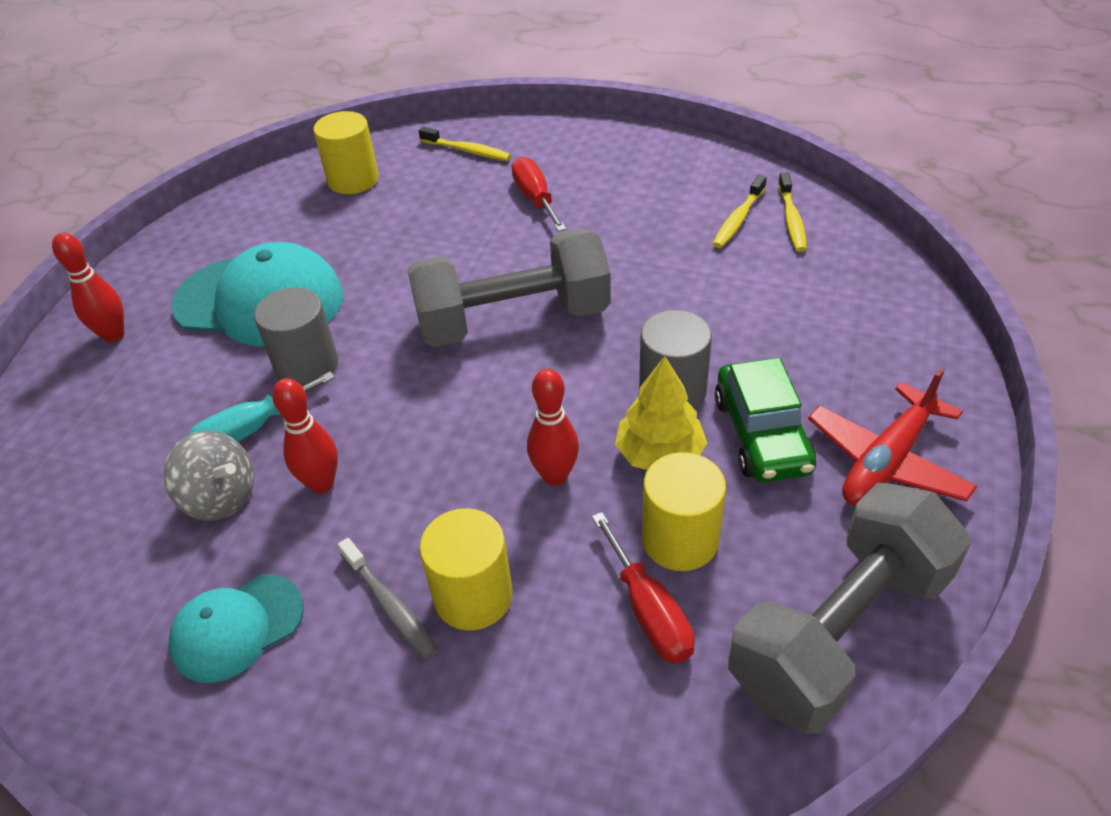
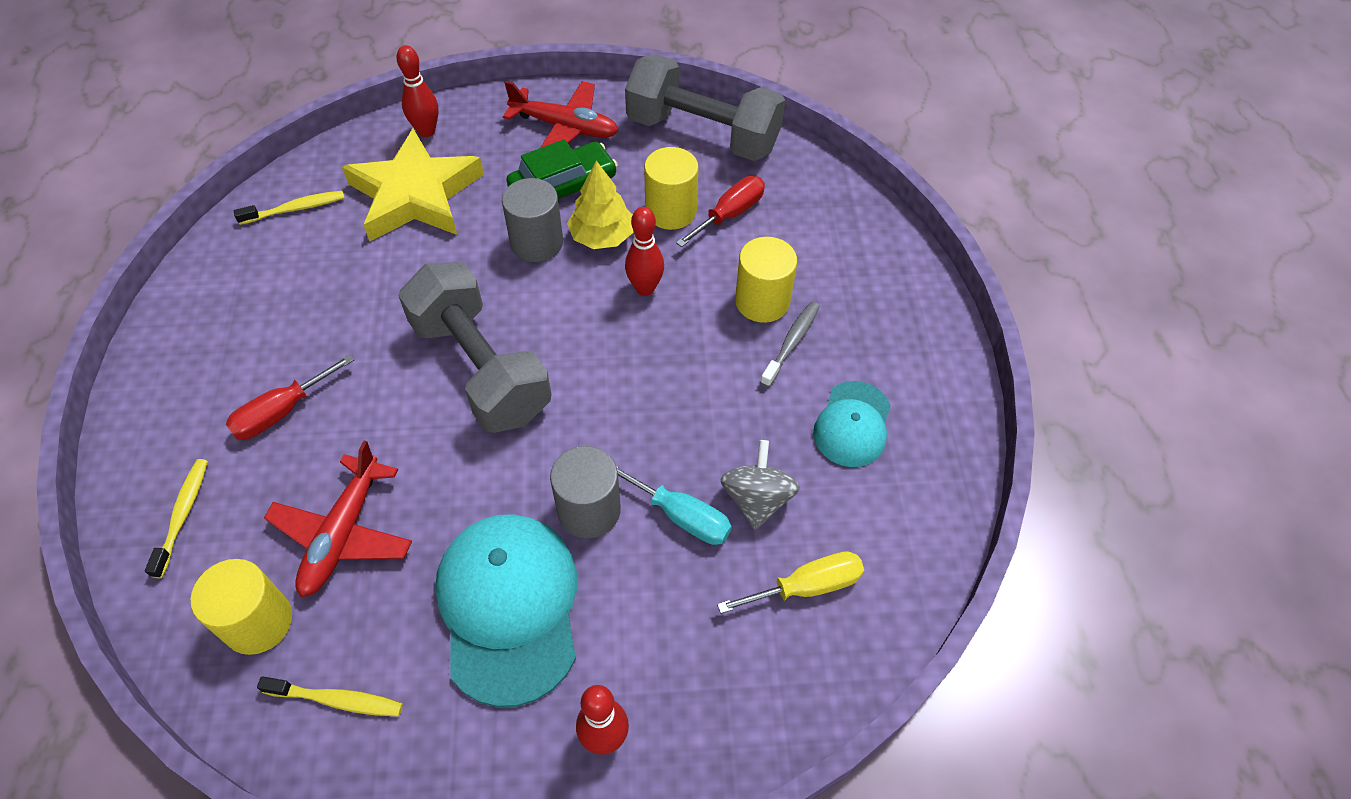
camera: 115 degrees left, 10 degrees up
(104, 507) = (806, 586): none -> yellow screwdriver
(237, 628) = (852, 424): turquoise cap -> turquoise cap turned 75 degrees clockwise
(321, 483) = (713, 432): red bowling pin -> red bowling pin (426, 131)
(394, 222) = (343, 534): none -> red plane
(738, 219) = (299, 244): yellow toothbrush -> yellow toothbrush (337, 700)
(787, 304) = (415, 195): none -> yellow star

